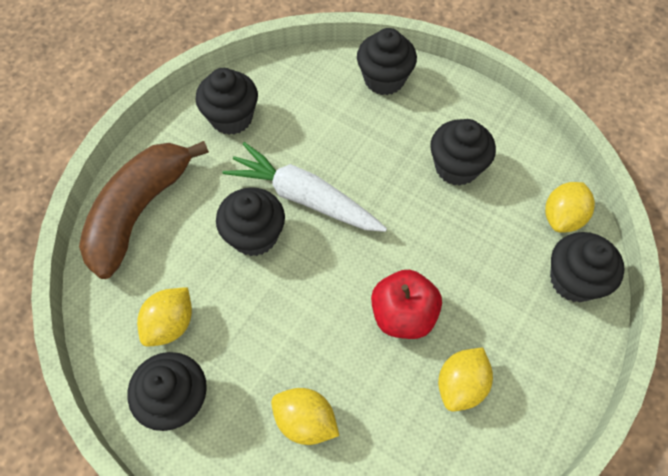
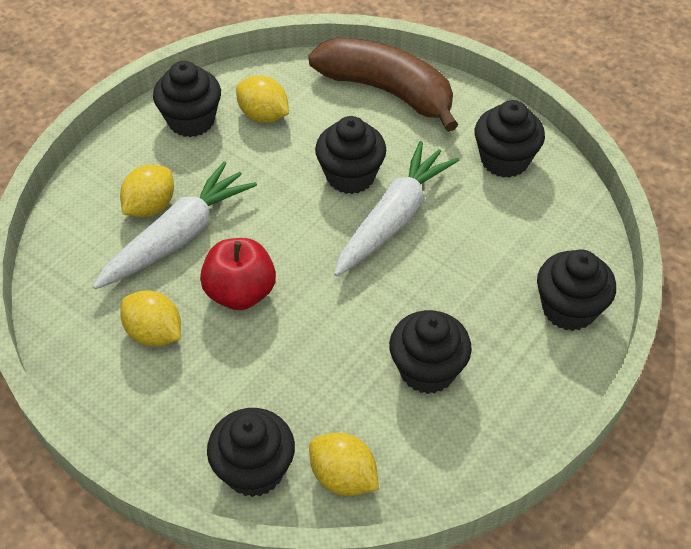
camera: 95 degrees right, 10 degrees down
(343, 384) = (178, 237): none -> white carrot

